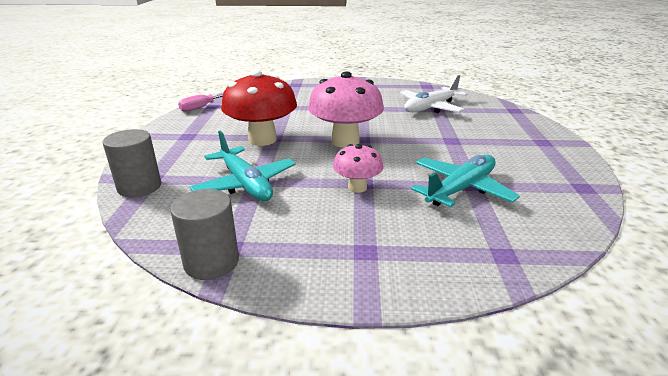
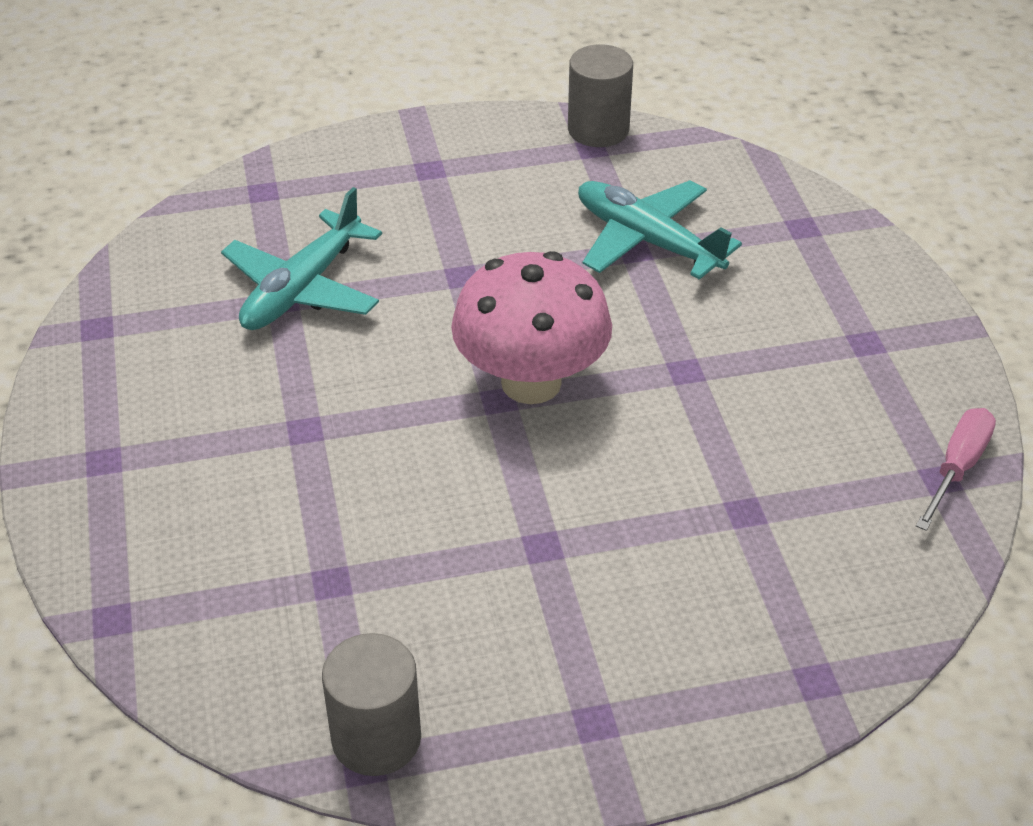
camera: 165 degrees right, 15 degrees up
(139, 187) = (801, 208): grey cylinder -> grey cylinder (376, 738)
(262, 139) = (703, 358): red mushroom -> none
(357, 187) = (468, 263): pink mushroom -> none
(430, 108) = (350, 585): white plane -> none

